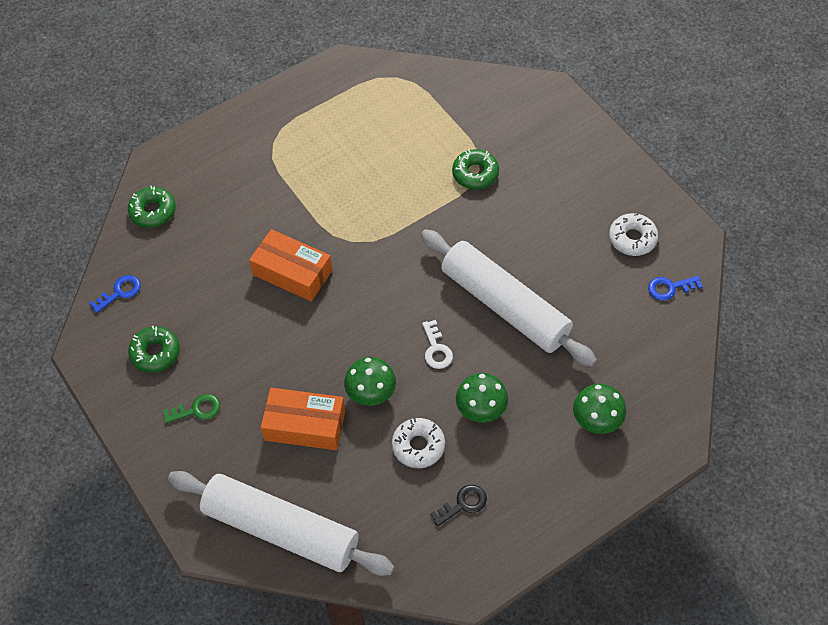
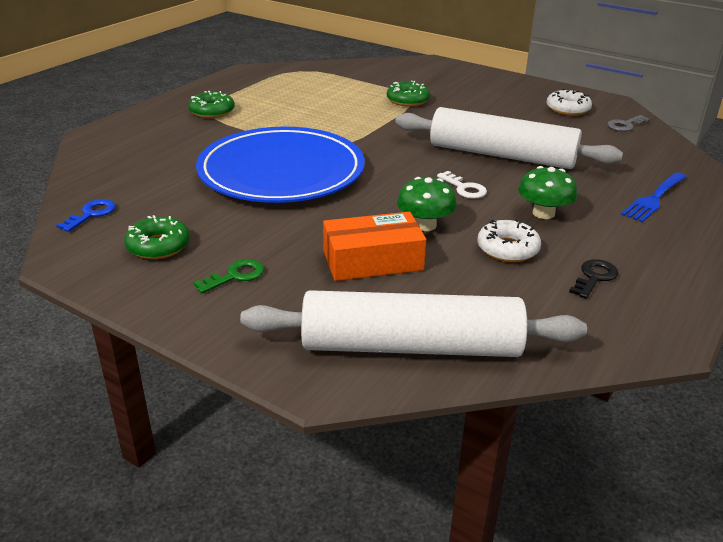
camera: 25 degrees left, 25 degrees down
(153, 211) = (105, 161): green donut -> green donut (212, 111)
(292, 272) = (281, 171): orange box -> blue plate
(597, 419) = (654, 199): green mushroom -> blue fork
(670, 288) = (625, 125): blue key -> grey key

